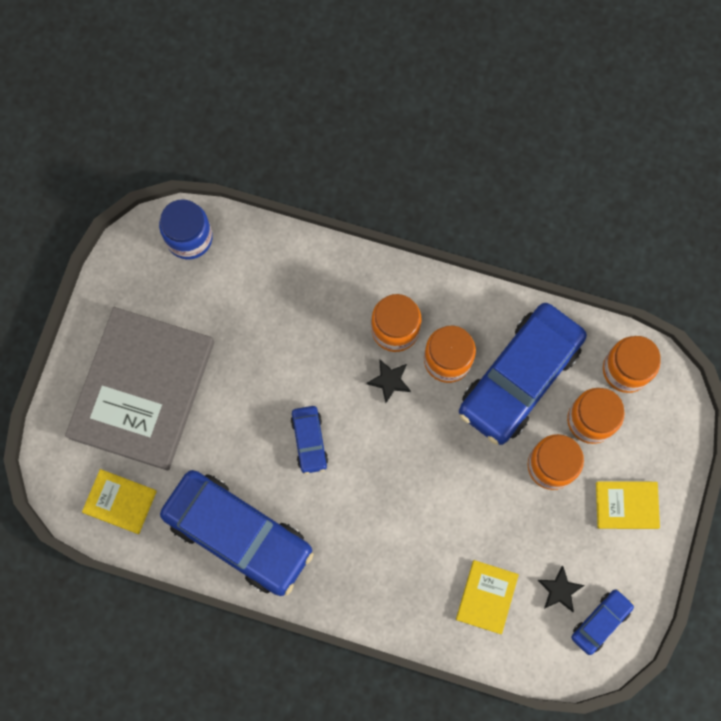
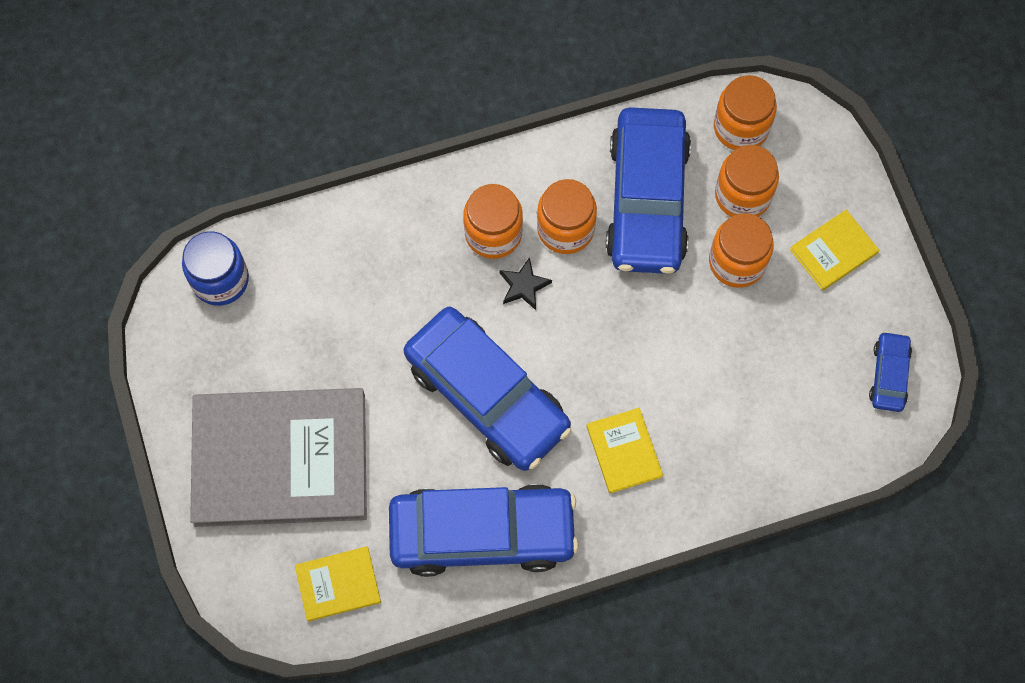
camera: 35 degrees left, 5 degrees down
(142, 389) = (280, 459): grey book -> grey book turned 75 degrees counterclockwise
(309, 441) = (487, 395): blue car -> blue car, size x2.23
(486, 597) = (766, 426): yellow book -> yellow book (624, 451)
(559, 590) = (830, 372): black star -> none

